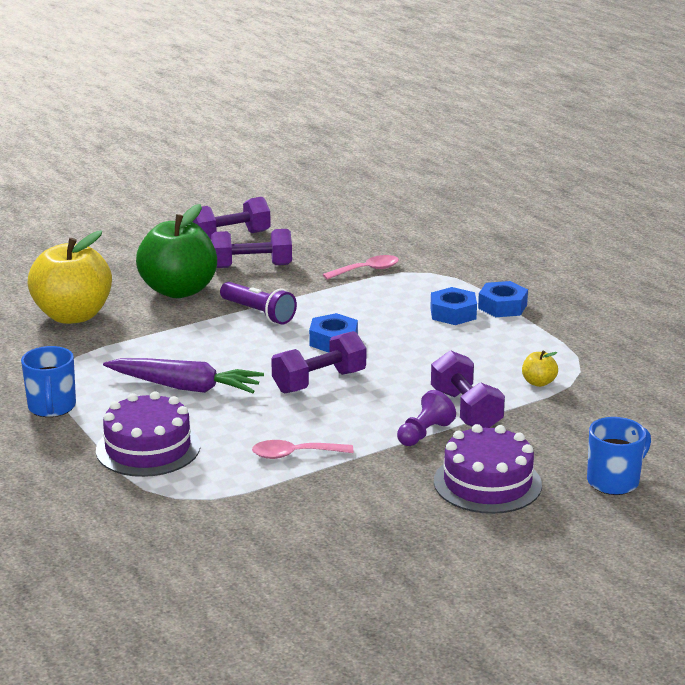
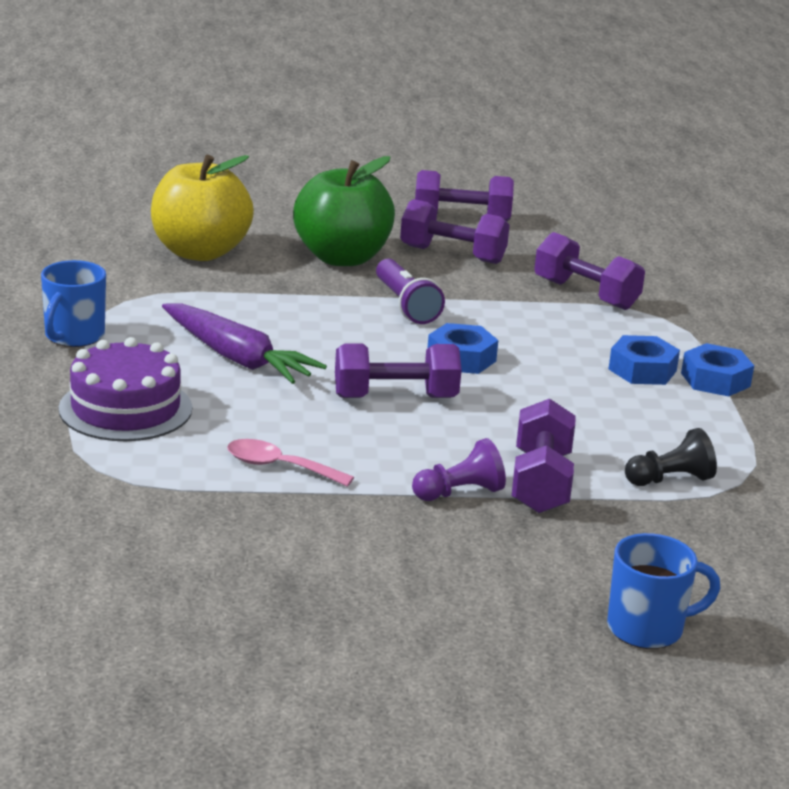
camera: 25 degrees right, 0 degrees up
(367, 270) = (585, 294): pink spoon -> purple dumbbell
(487, 483) = (477, 575): purple cake -> none
(538, 382) = (670, 480): yellow apple -> black pawn

